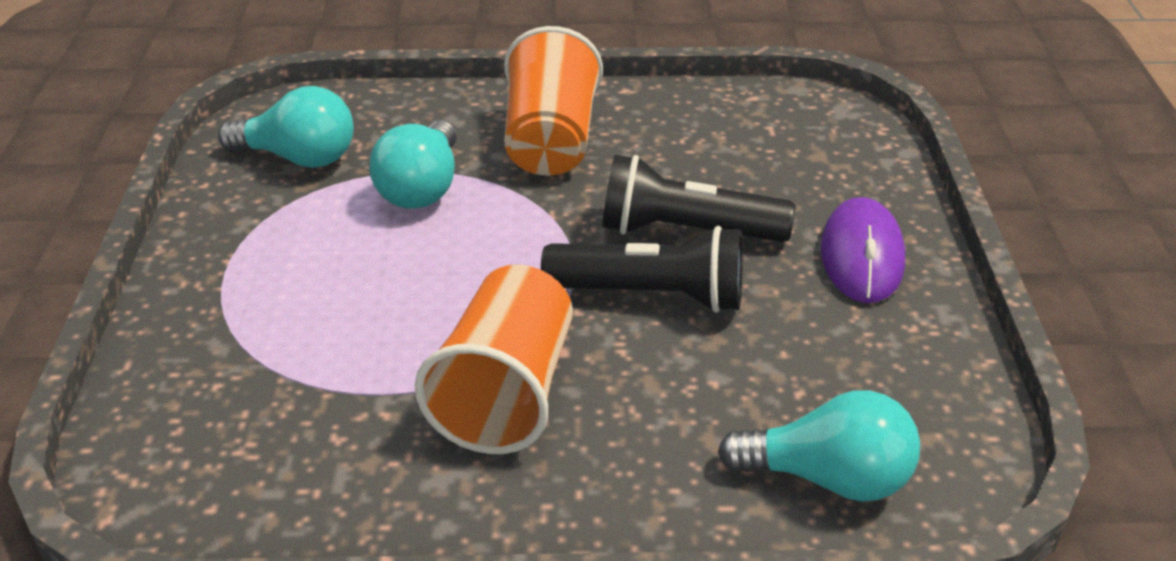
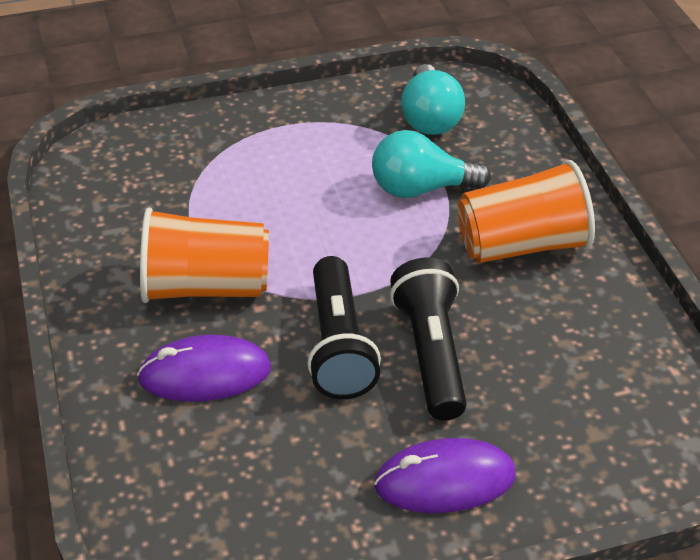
camera: 75 degrees right, 5 degrees up
(662, 414) = (205, 374): none -> purple mouse
(828, 478) = (160, 481): turquoise light bulb -> none

